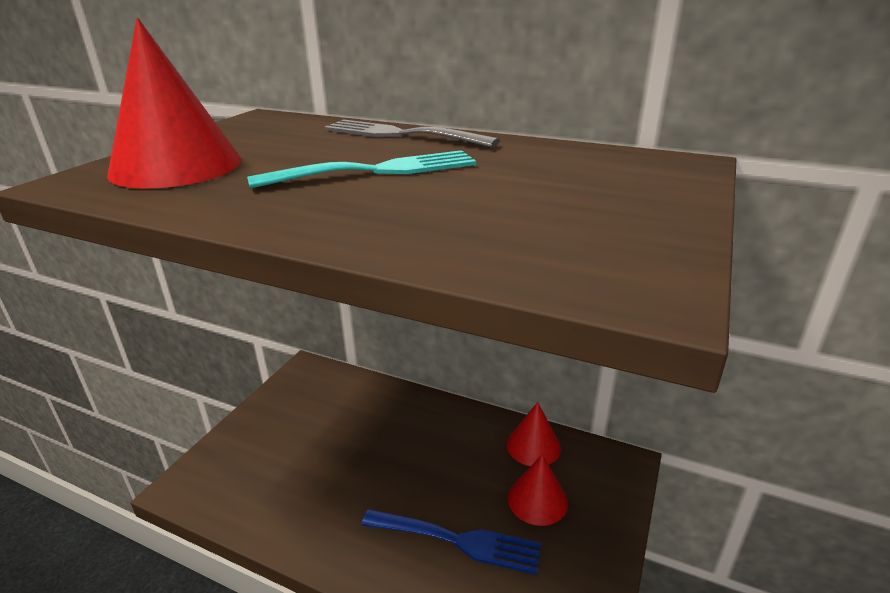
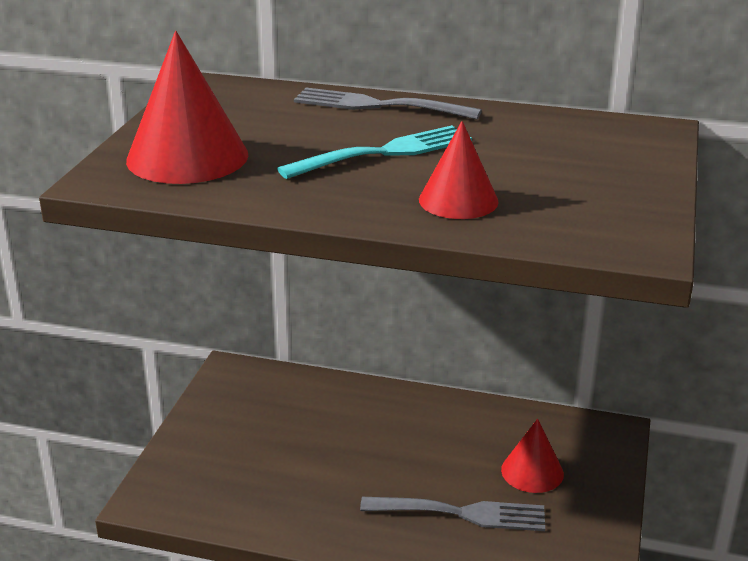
camera: 10 degrees left, 0 degrees up
(458, 540) = (462, 513): blue fork -> grey fork
(533, 446) = (517, 424): red cone -> red cone (458, 200)

